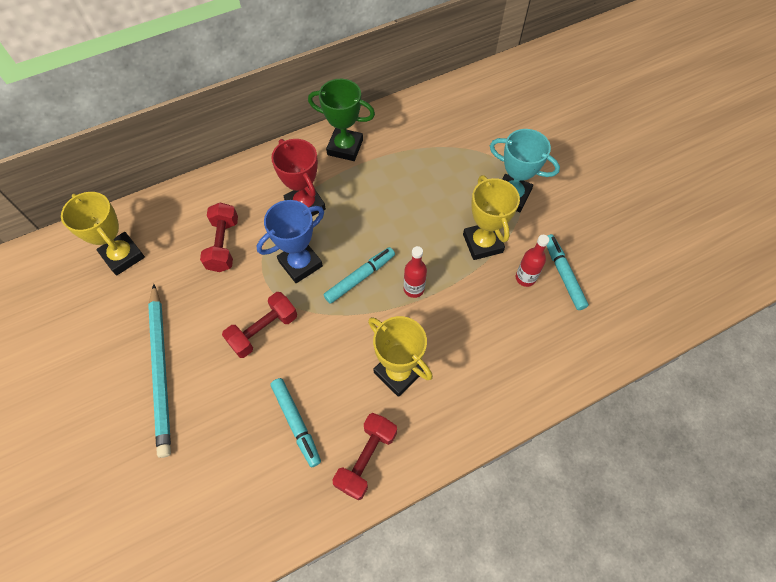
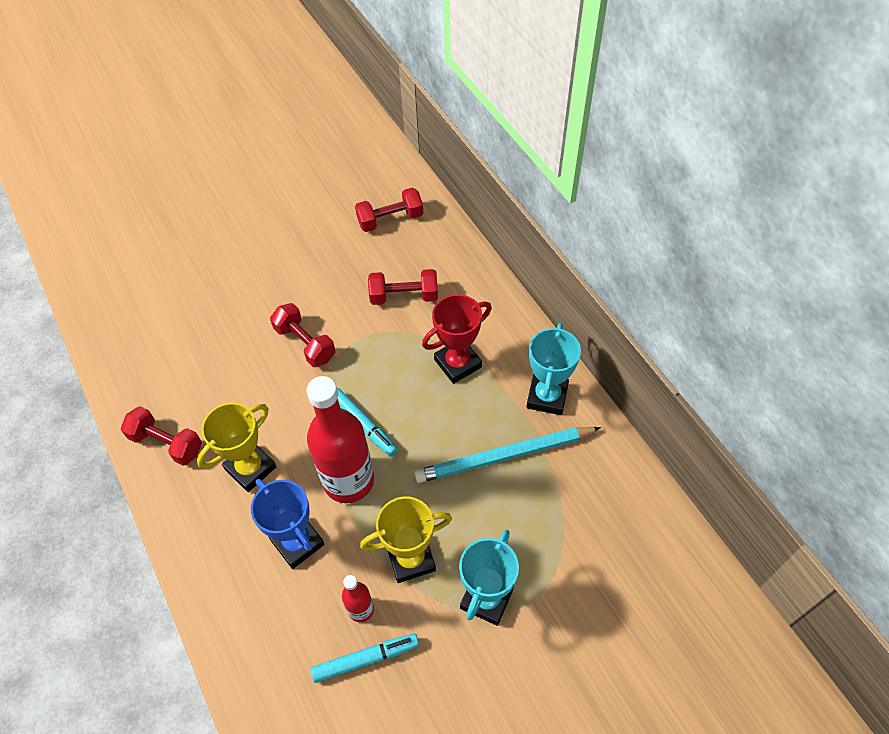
camera: 90 degrees right, 5 degrees down
(123, 256) = (390, 219): yellow trophy -> red dumbbell
(161, 370) = (271, 271): turquoise pencil -> turquoise pencil (504, 456)
(296, 423) = (209, 382): turquoise marker -> none
(300, 264) = (381, 367): blue trophy -> blue trophy (297, 542)
(345, 147) = (547, 396): green trophy -> turquoise trophy
(414, 289) = (348, 480): red bottle -> red bottle, size x2.15

